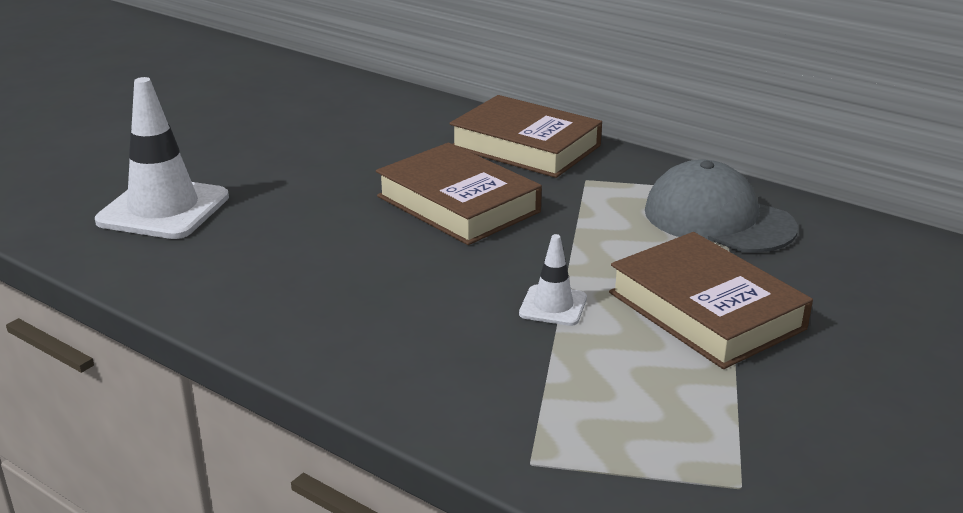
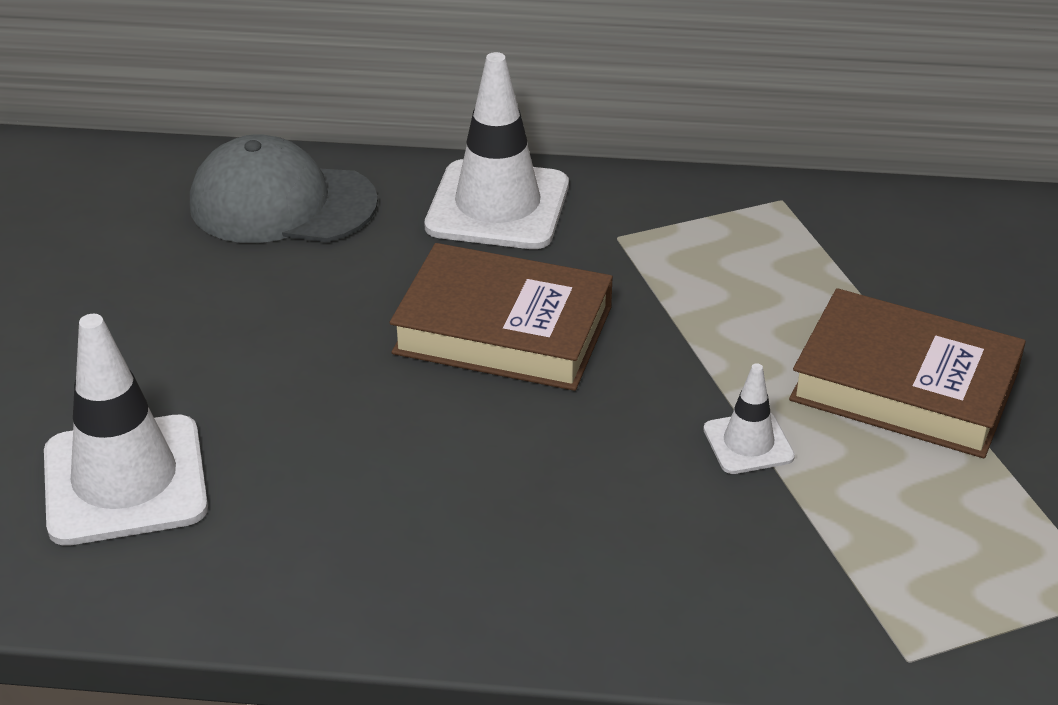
camera: 30 degrees left, 10 degrees up
(525, 146) = (497, 206): brown book -> white traffic cone
(718, 219) = (810, 247): grey cap -> grey cap (282, 203)

